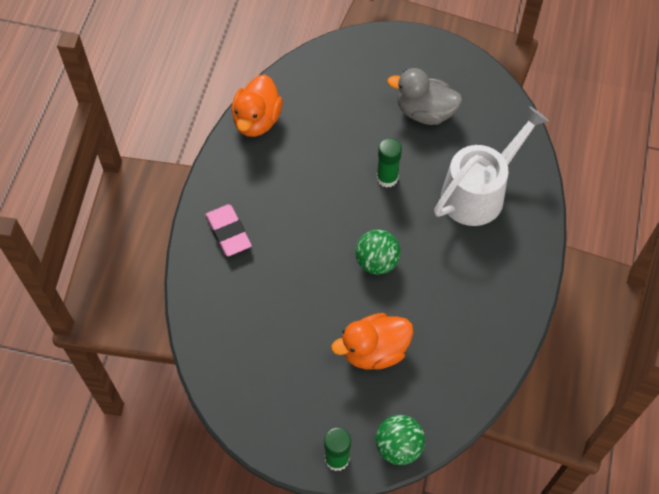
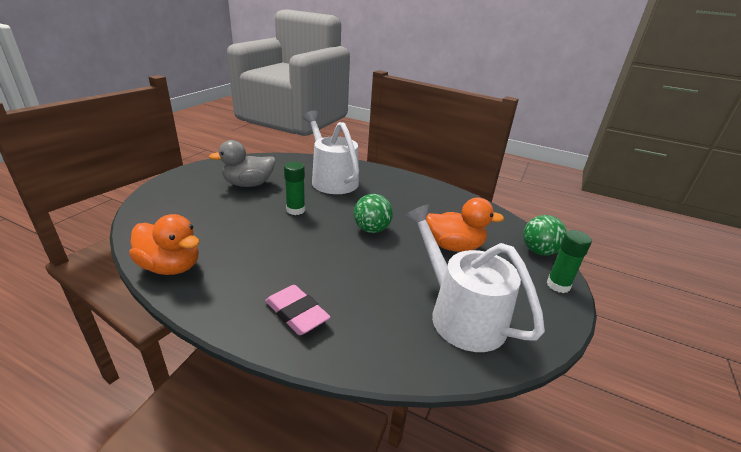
camera: 80 degrees left, 30 degrees down
(228, 232) = (297, 313): pink eraser -> pink eraser turned 60 degrees clockwise
(263, 360) = (460, 314): none -> white watering can
(374, 351) = (454, 246): orange duck -> orange duck turned 75 degrees counterclockwise
(425, 112) = (248, 184): grey duck -> grey duck turned 45 degrees clockwise

